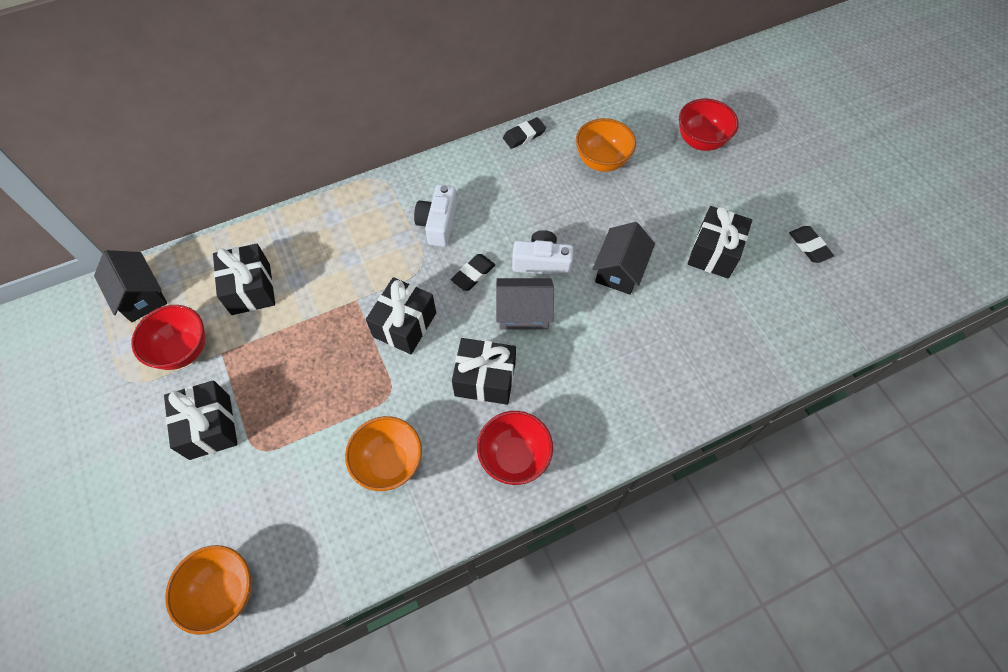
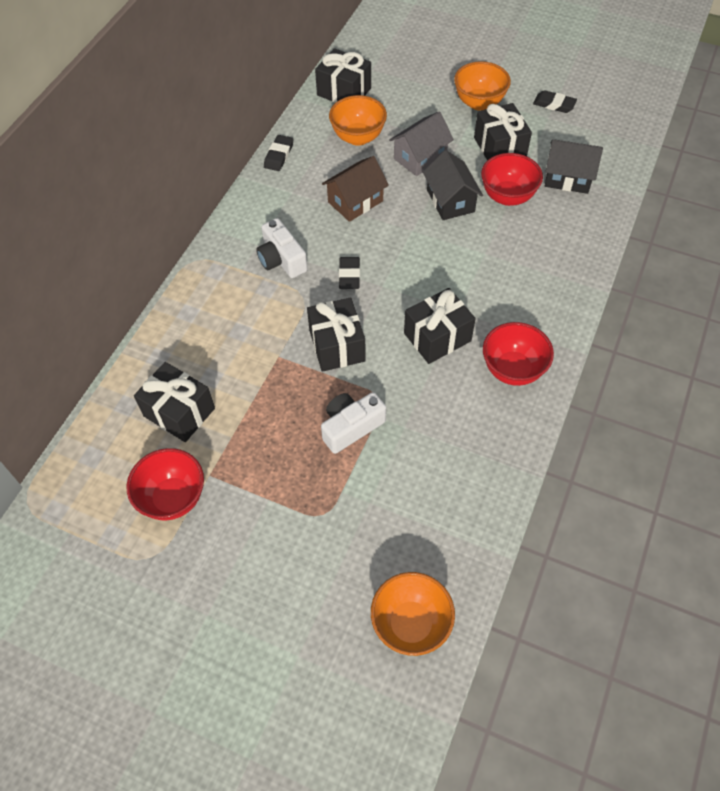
camera: 40 degrees left, 5 degrees down
(140, 296) = (82, 489): black house -> black house (568, 178)
(209, 427) = (264, 531): black gift -> black gift (344, 92)
(389, 463) = (432, 442): orange bowl -> orange bowl (479, 103)
(523, 312) = (415, 275): grey house -> grey house (420, 157)
(541, 262) = (390, 233): white camera -> white camera (351, 427)
(542, 215) = (355, 201): none -> brown house
(700, 141) = (413, 81): red bowl -> red bowl (507, 196)

